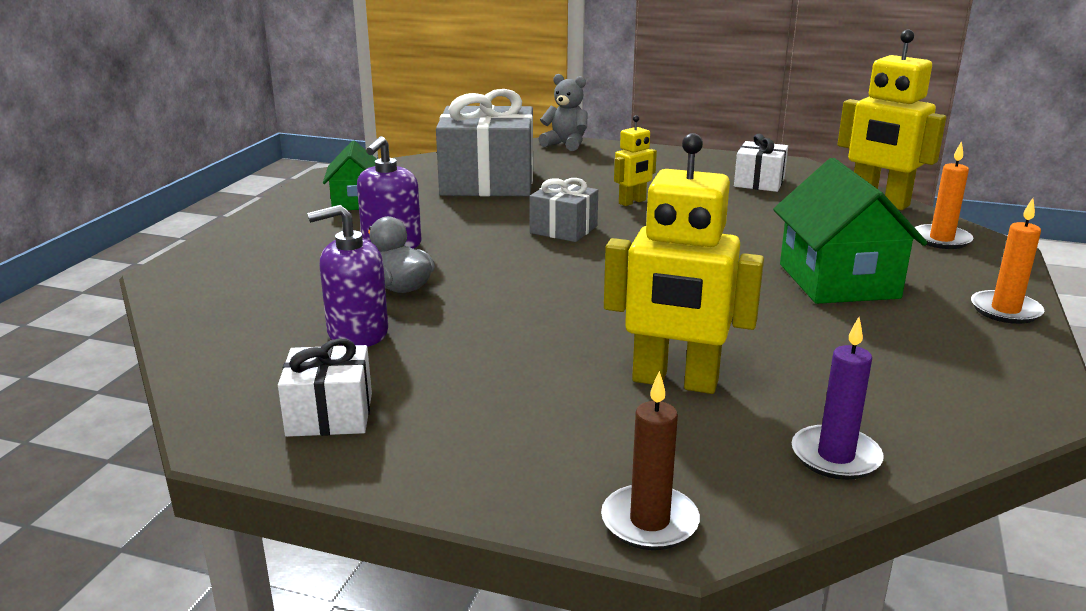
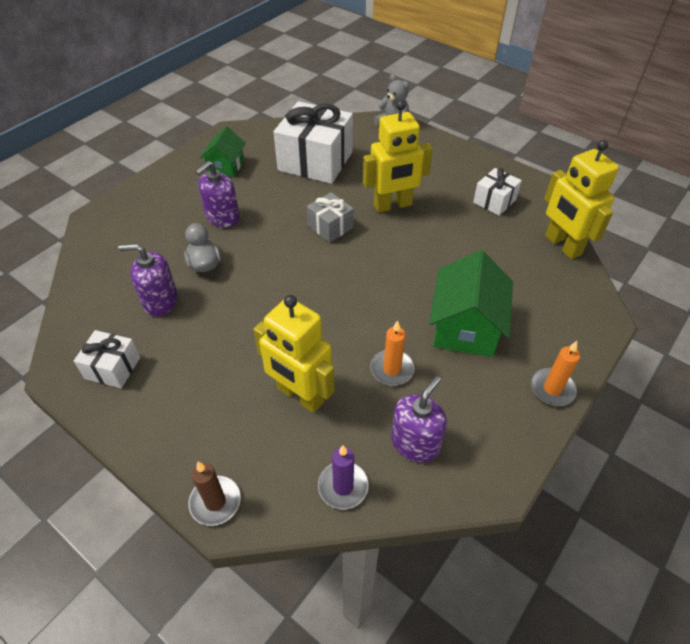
camera: 20 degrees right, 25 degrees up
(487, 182) = (315, 161): grey gift -> white gift
(632, 202) = (393, 205): yellow robot -> yellow robot, size x1.91
(889, 391) = (415, 443): none -> purple soap dispenser
(941, 239) = (572, 300): orange candle -> orange candle (392, 369)

